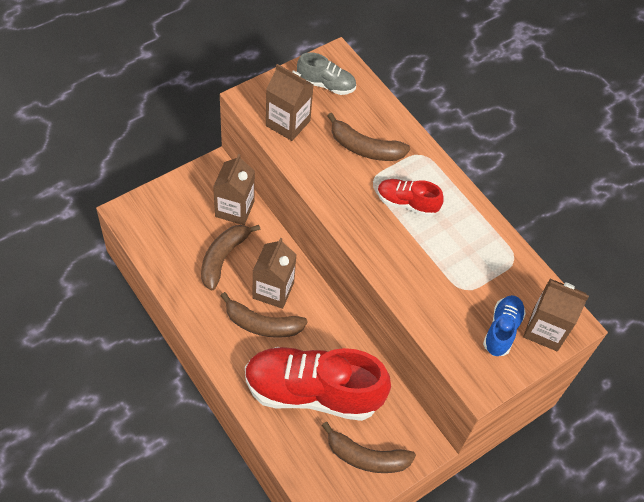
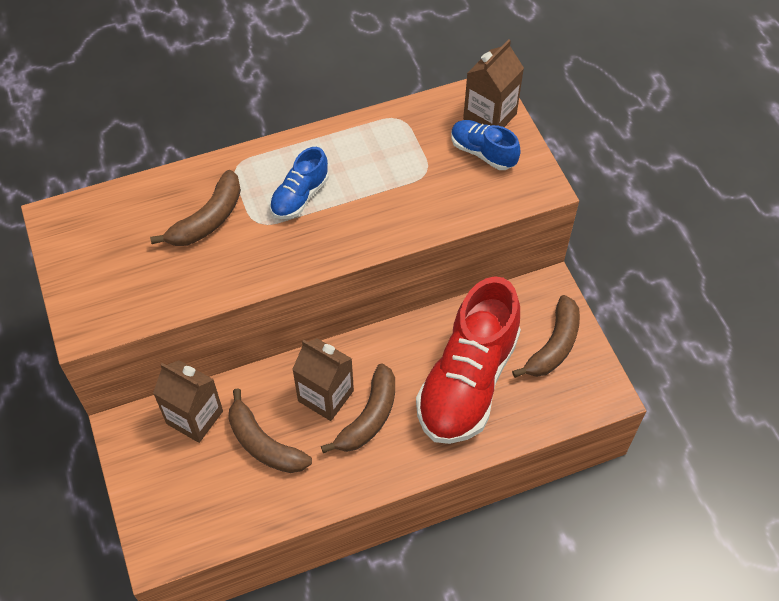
camera: 70 degrees left, 0 degrees up
(288, 123) = (140, 293): brown carton -> none
(326, 84) = (94, 238): grey shoe -> none
(407, 203) = (300, 196): red shoe -> blue shoe

